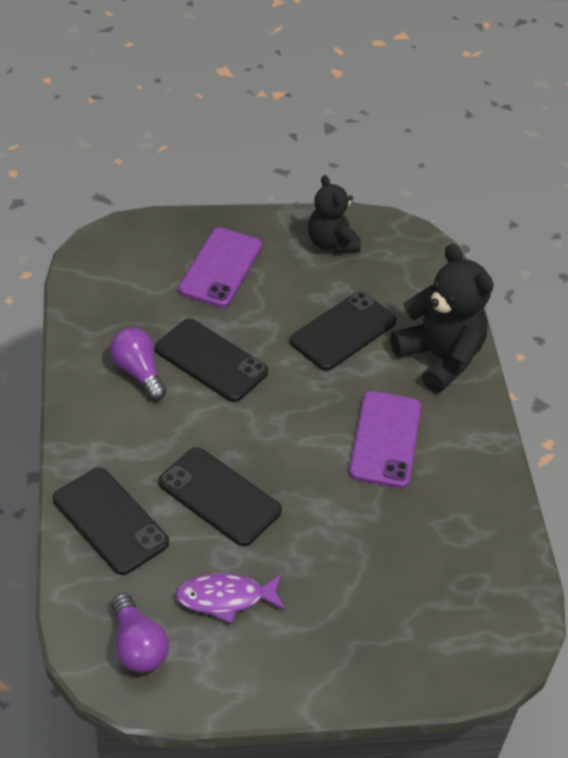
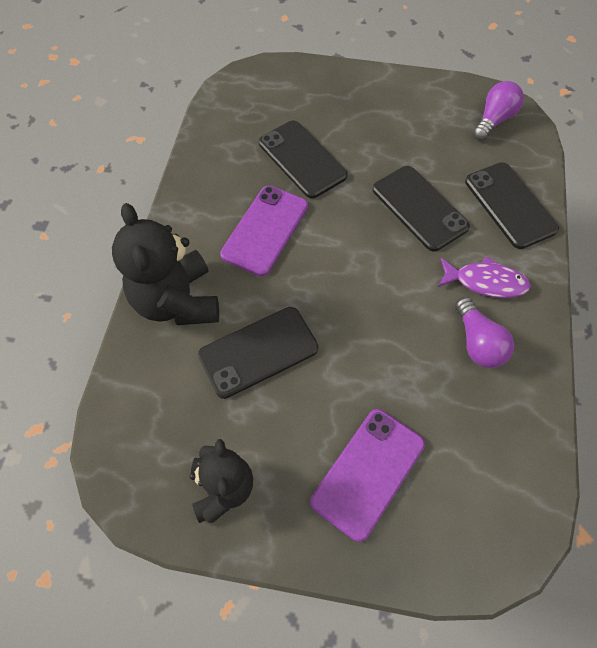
camera: 160 degrees left, 15 degrees up
(137, 645) = (493, 120): purple light bulb -> purple light bulb turned 45 degrees clockwise
(211, 360) = (403, 342): black phone -> black phone (302, 159)
(225, 598) = (428, 137): purple fish -> purple fish (486, 282)

